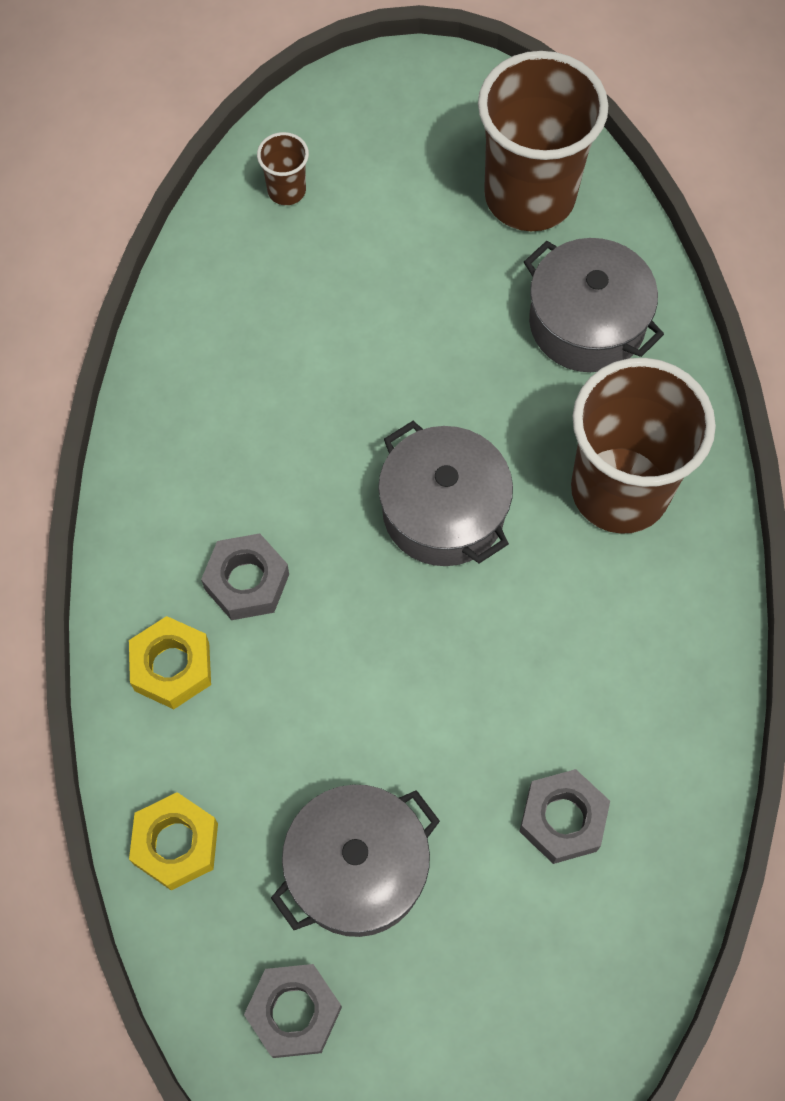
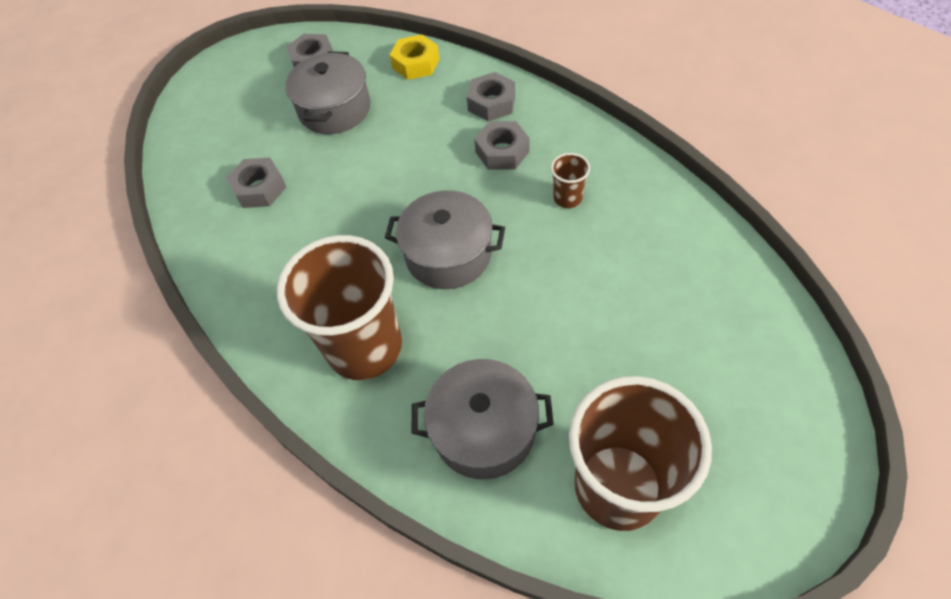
camera: 140 degrees right, 10 degrees down
(172, 667) = (491, 103): yellow nut -> grey nut
(286, 190) = (752, 336): brown cup -> brown cup (567, 198)

